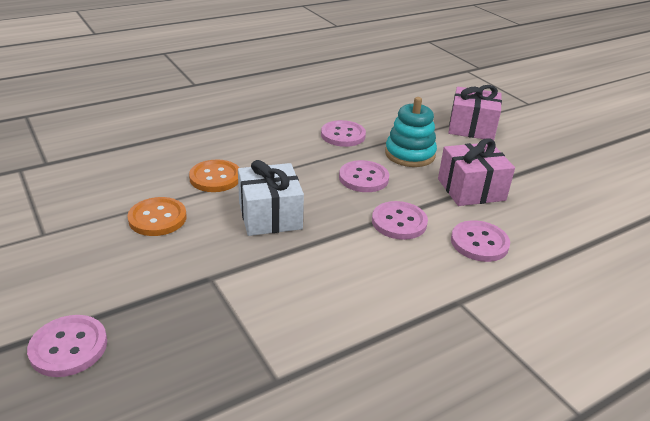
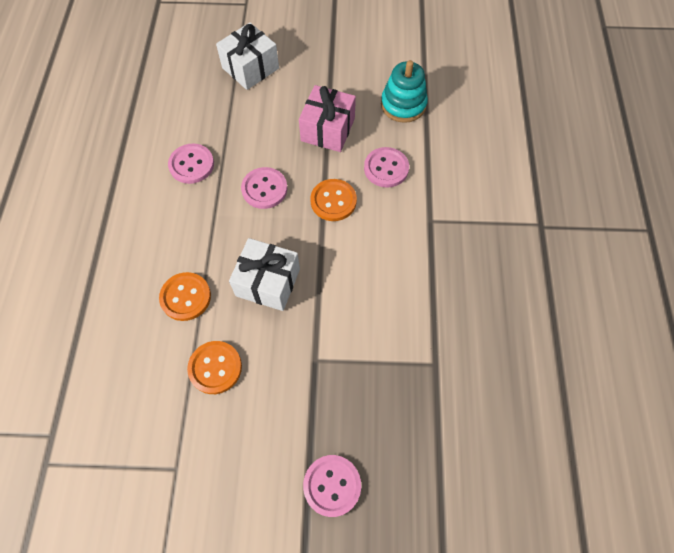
camera: 55 degrees left, 30 degrees up
(399, 222) = (333, 201): pink button -> orange button
(410, 154) = (255, 136): turquoise stacking toy -> turquoise stacking toy (403, 105)
(471, 127) = (250, 68): pink gift -> white gift

